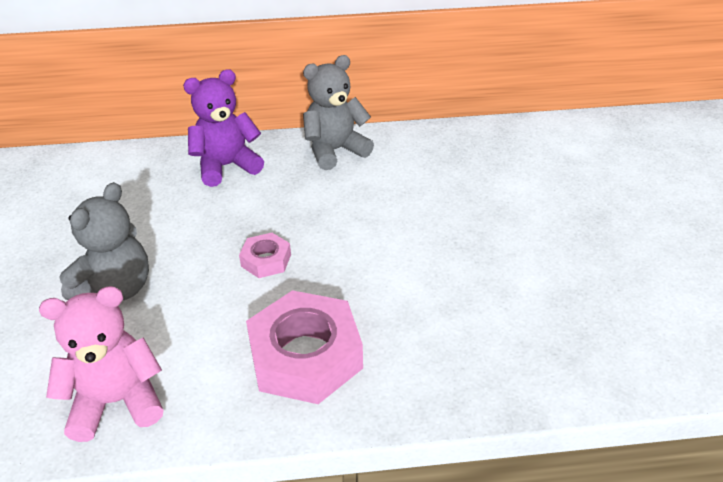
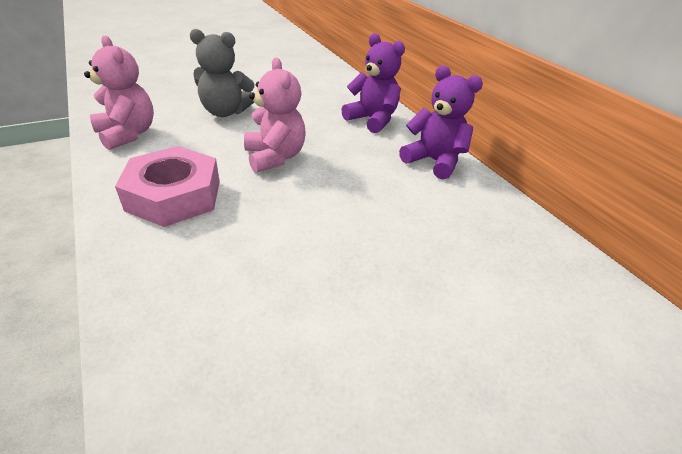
camera: 65 degrees right, 0 degrees up
(266, 260) = (275, 157): pink nut -> pink teddy bear
(335, 151) = (433, 161): grey teddy bear -> purple teddy bear

